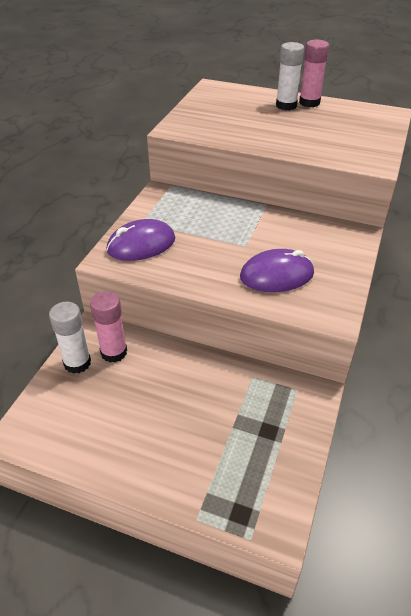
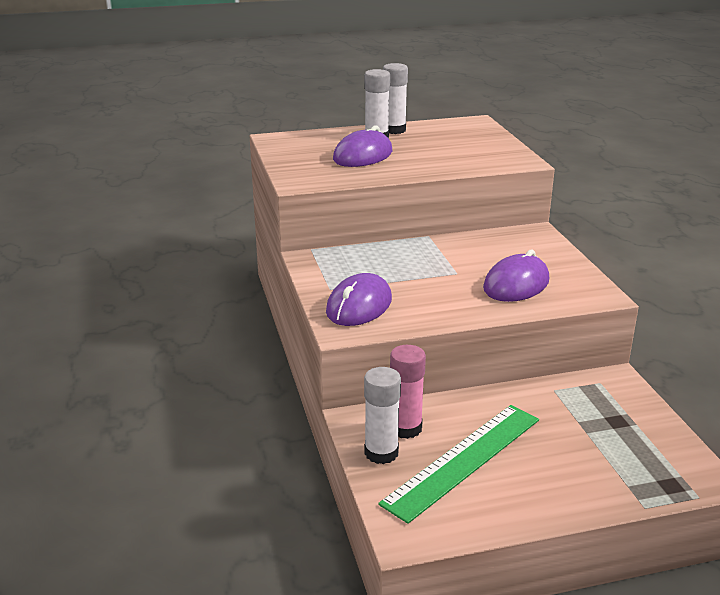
camera: 35 degrees left, 15 degrees down
(119, 398) = (463, 460): none -> green ruler
(252, 119) = (363, 156): none -> purple mouse
(309, 103) = (394, 130): pink glue stick -> white glue stick

